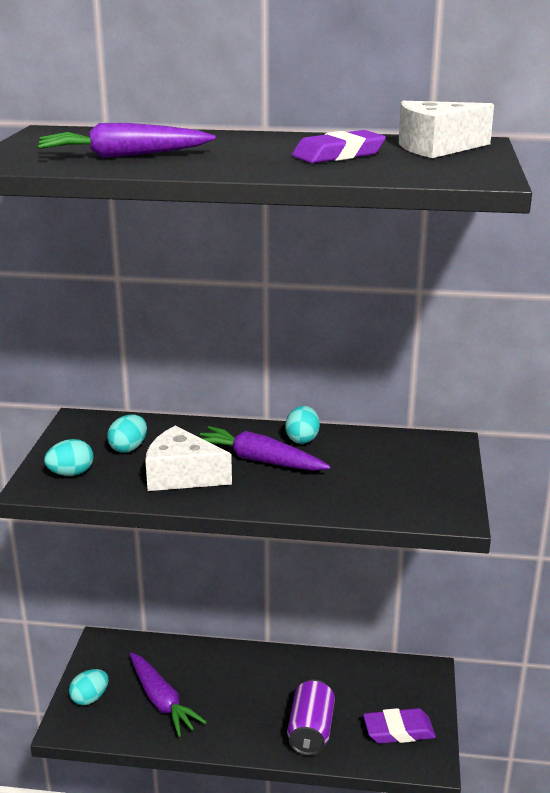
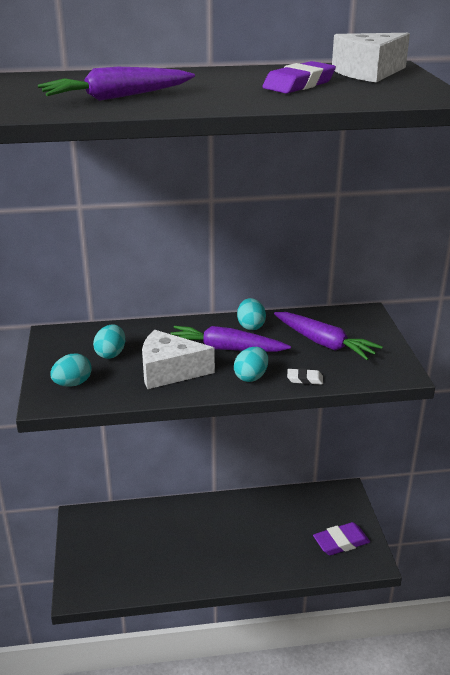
camera: 15 degrees left, 5 degrees up
(90, 698) = (87, 566): turquoise egg -> turquoise egg (251, 377)
(162, 701) = (148, 556): purple carrot -> purple carrot (324, 343)
(311, 731) = (275, 556): purple can -> none
(333, 506) = (305, 379): none -> white eraser

